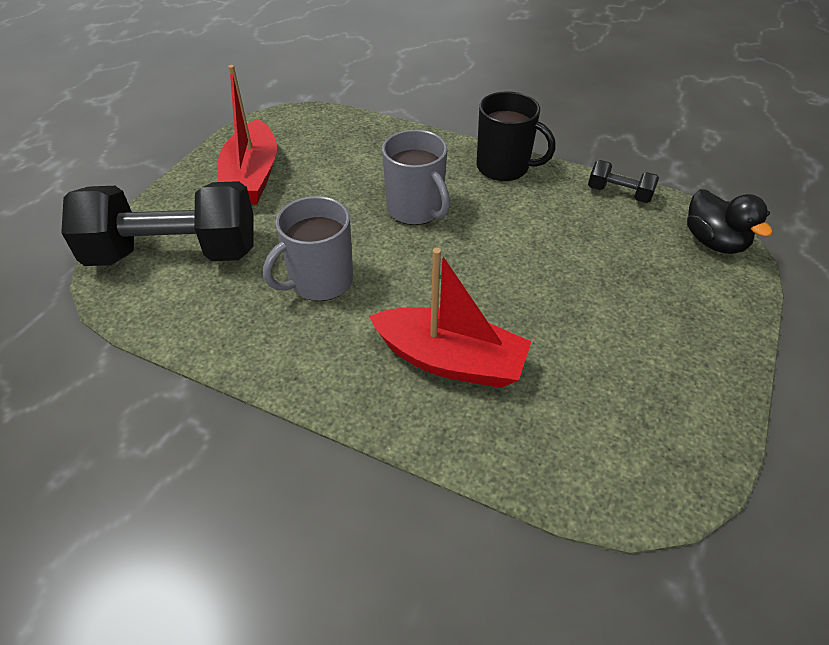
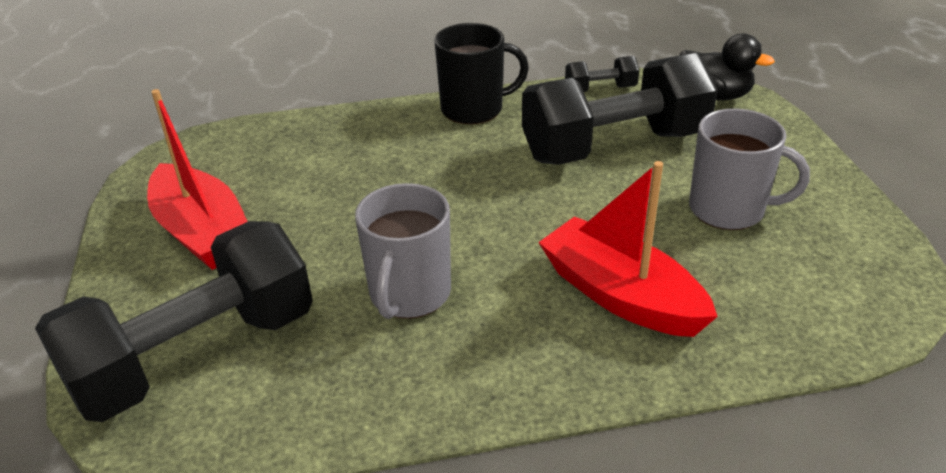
camera: 35 degrees left, 10 degrees down
(416, 209) = (431, 182): grey mug -> grey mug (729, 209)
(450, 360) = (621, 295): red boat -> red boat turned 120 degrees counterclockwise
(576, 245) = (614, 146): none -> black dumbbell

